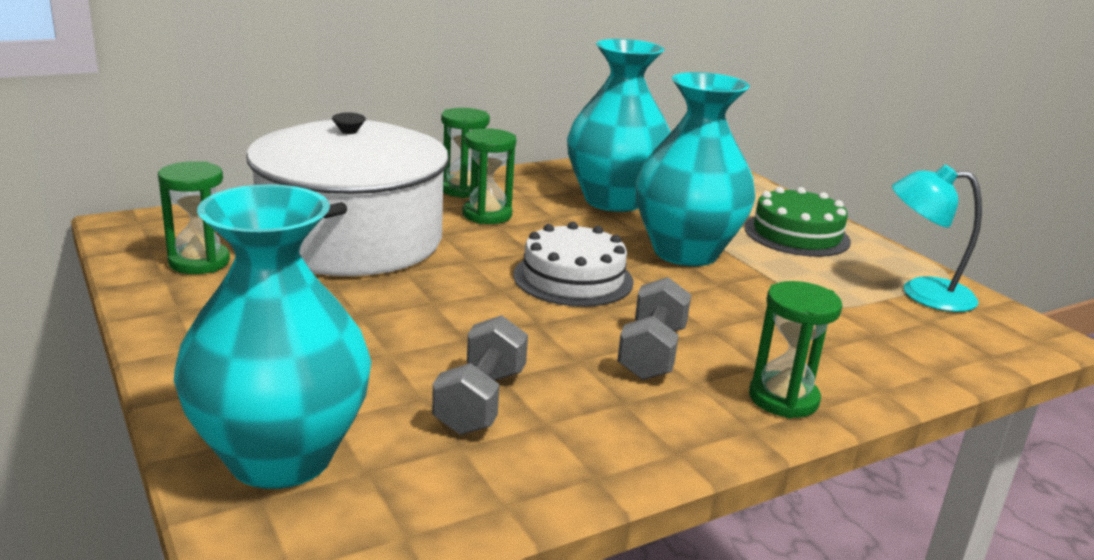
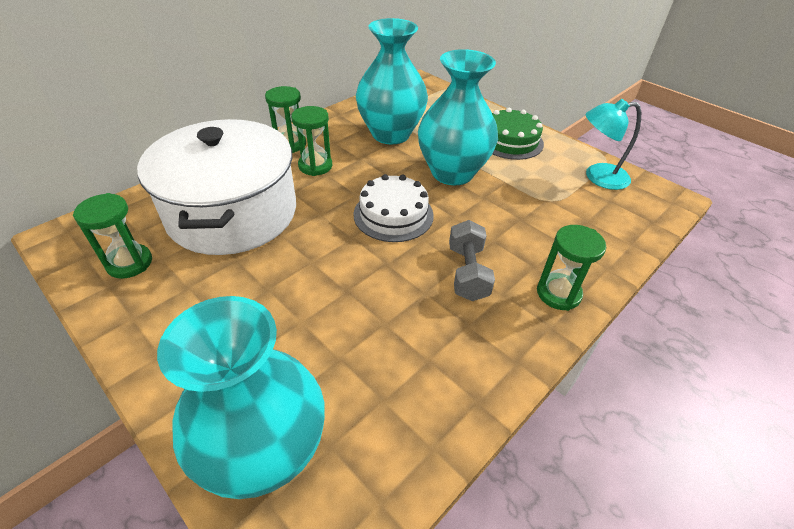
camera: 15 degrees left, 20 degrees up
(480, 401) = (379, 351): grey dumbbell -> none

